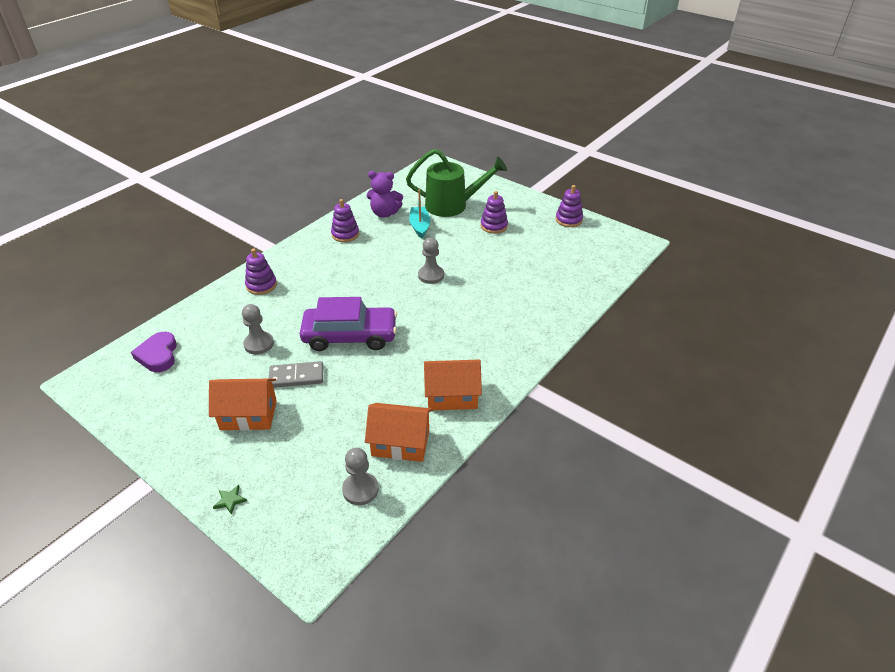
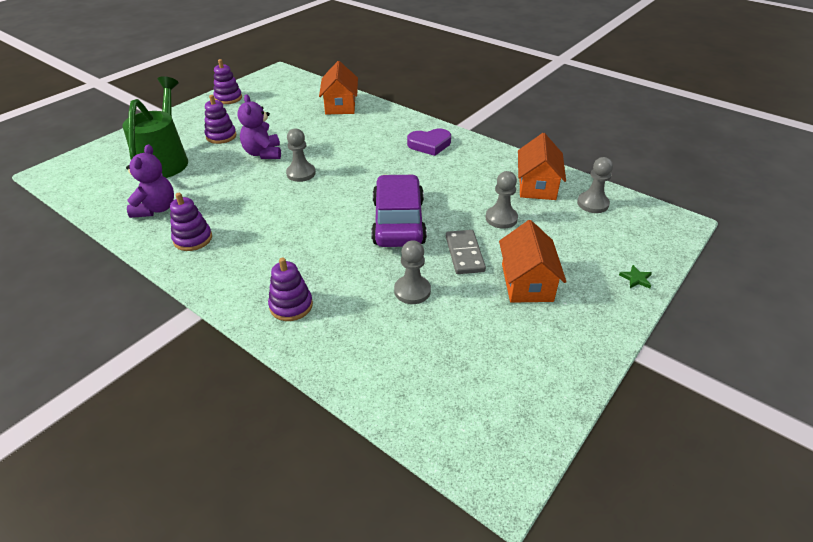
camera: 90 degrees left, 0 degrees up
(158, 355) = (437, 391): purple heart -> purple heart (429, 144)
(344, 406) = (501, 218): none -> grey pawn
(420, 226) = (200, 182): turquoise boat -> none
(452, 395) = (477, 161): orange house -> orange house (340, 105)
(465, 251) = (263, 153): none -> purple teddy bear

